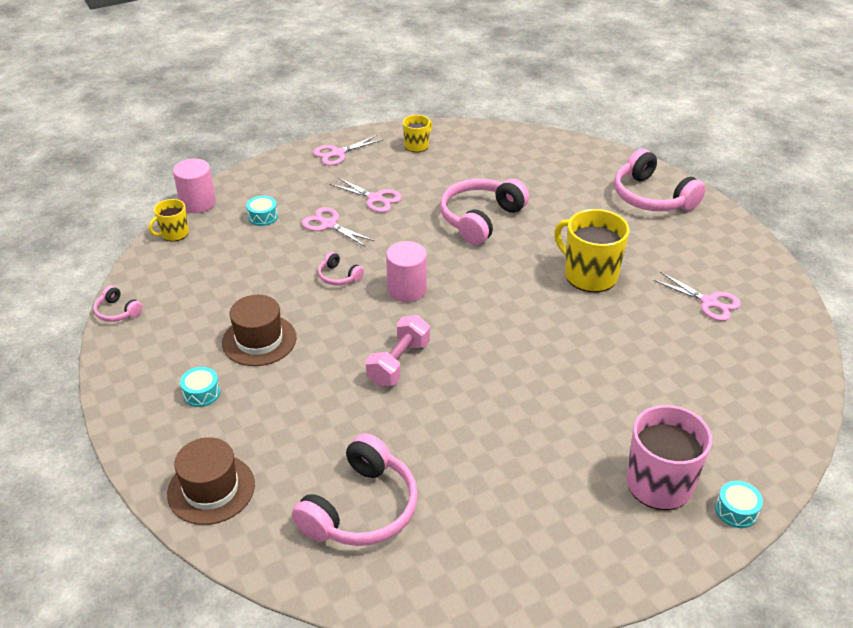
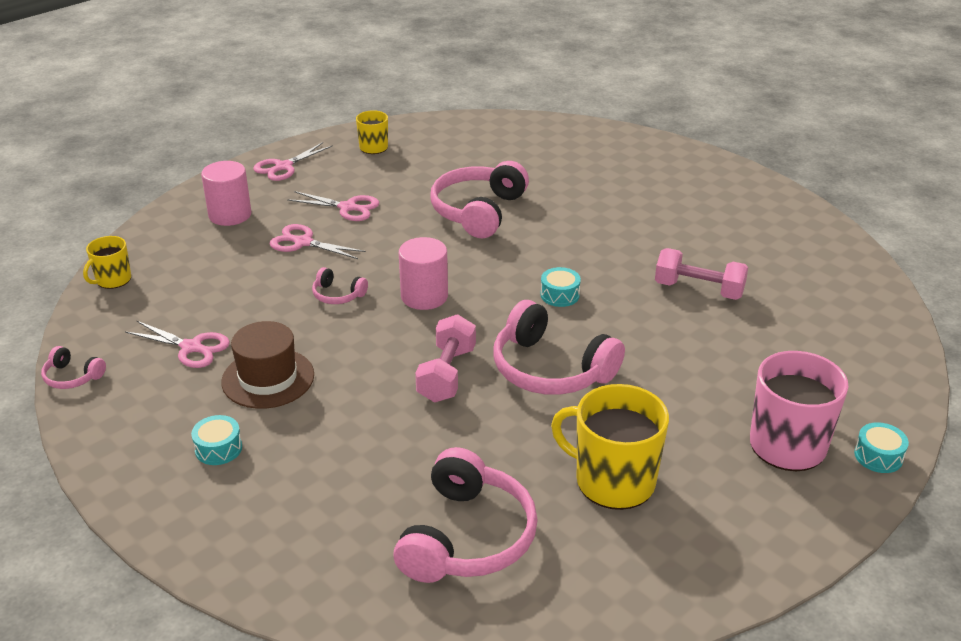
camera: 15 degrees left, 5 degrees down
(198, 203) = (130, 242): pink cylinder -> pink cylinder (230, 215)
(211, 489) = (273, 553): brown hat -> none
(263, 217) = (219, 245): turquoise drum -> turquoise drum (560, 295)
(589, 275) = (623, 250): yellow mug -> yellow mug (613, 481)
(640, 324) = (698, 290): none -> pink dumbbell
(651, 197) = (656, 164): pink headphones -> pink headphones (550, 369)
(710, 302) = (761, 257): pink scissors -> pink scissors (192, 348)

